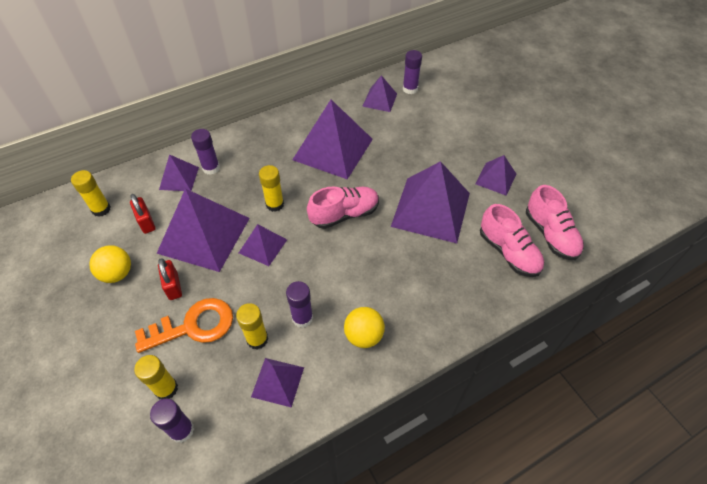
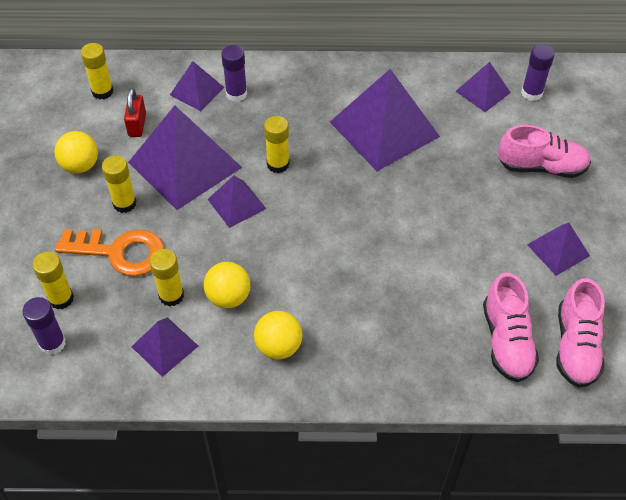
camera: 30 degrees right, 0 degrees up
(173, 286) = (124, 203): red padlock -> yellow glue stick
(302, 318) = (228, 297): purple glue stick -> yellow ball
(344, 214) = (346, 210): pink shoe -> pink shoe (541, 167)
(430, 209) = (449, 249): purple pyramid -> none

